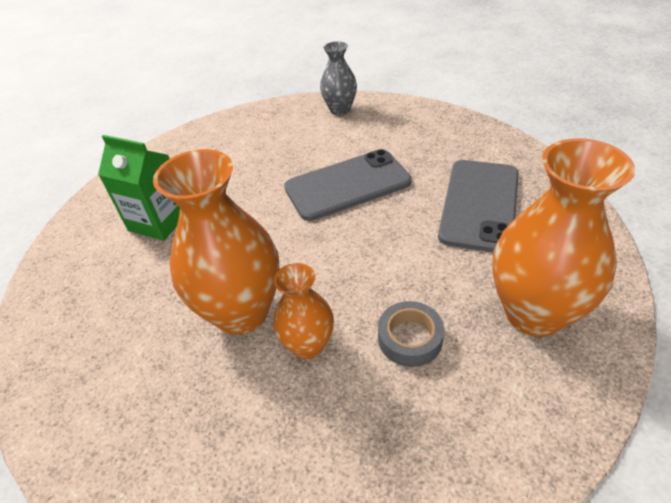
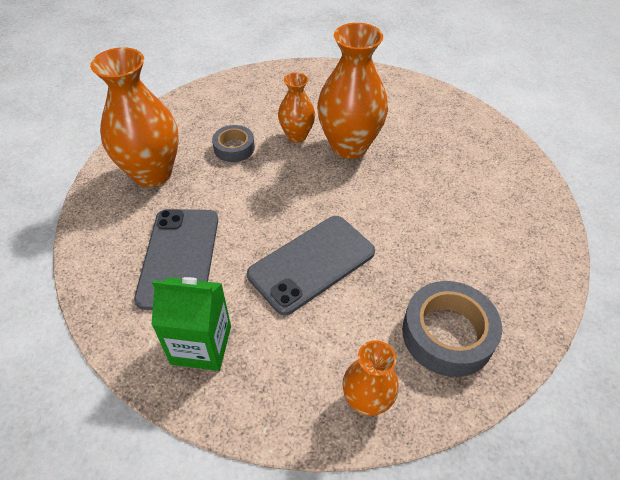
camera: 160 degrees right, 5 degrees up
(159, 221) = (467, 200): green carton -> green carton (201, 345)
(264, 133) = (447, 334): none -> grey tape
(340, 110) = (366, 401): grey vase -> orange vase

